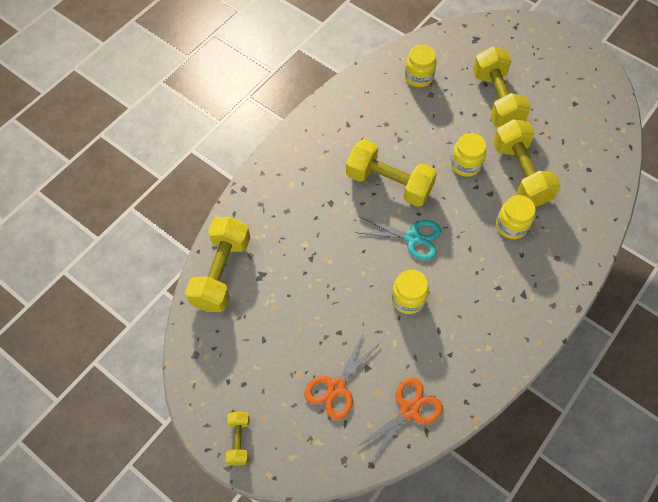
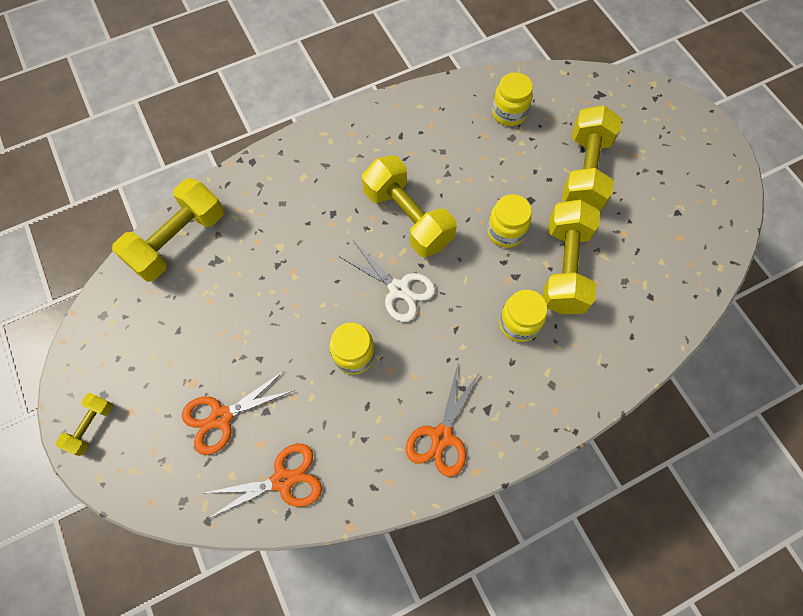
camera: 25 degrees right, 5 degrees up
(413, 237) = (399, 289): turquoise scissors -> white scissors
(503, 327) = (441, 437): none -> orange scissors

